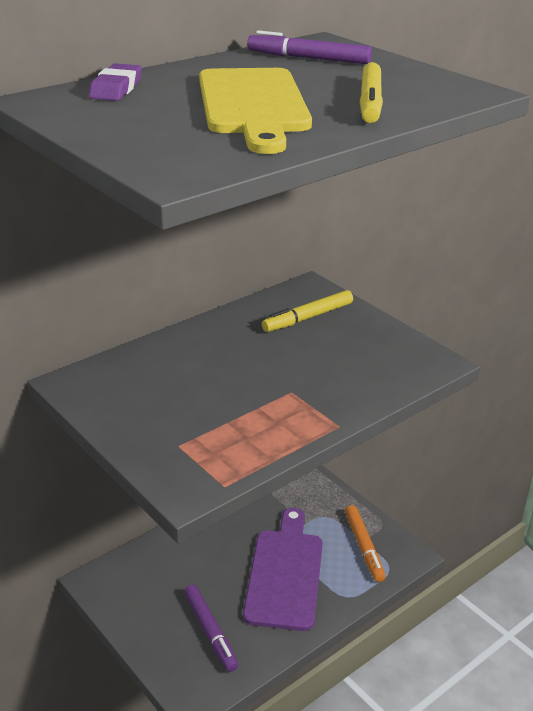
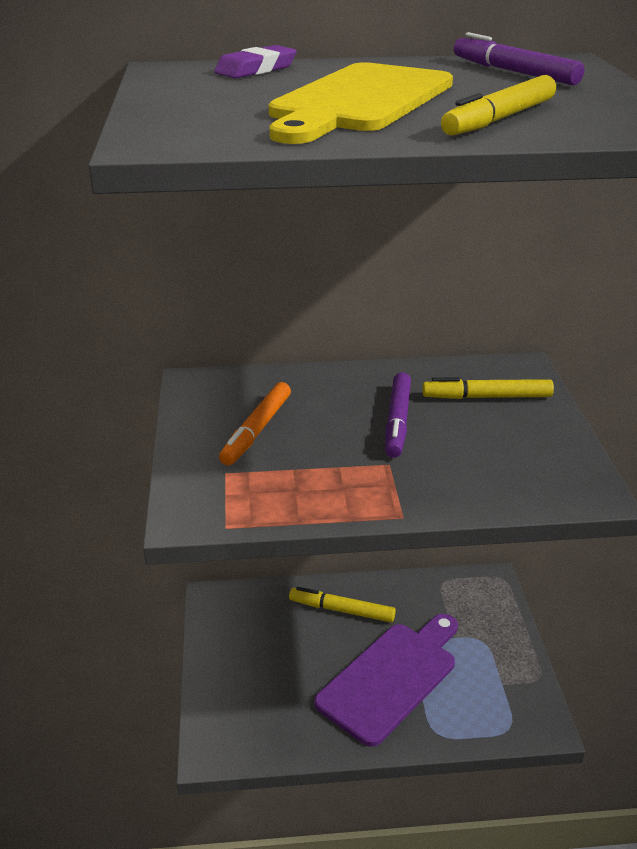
camera: 35 degrees right, 0 degrees up
(208, 541) = (341, 610): none -> yellow marker
(210, 632) = (275, 697): purple marker -> purple marker (397, 421)
(364, 547) = (498, 692): orange marker -> orange marker (257, 430)

